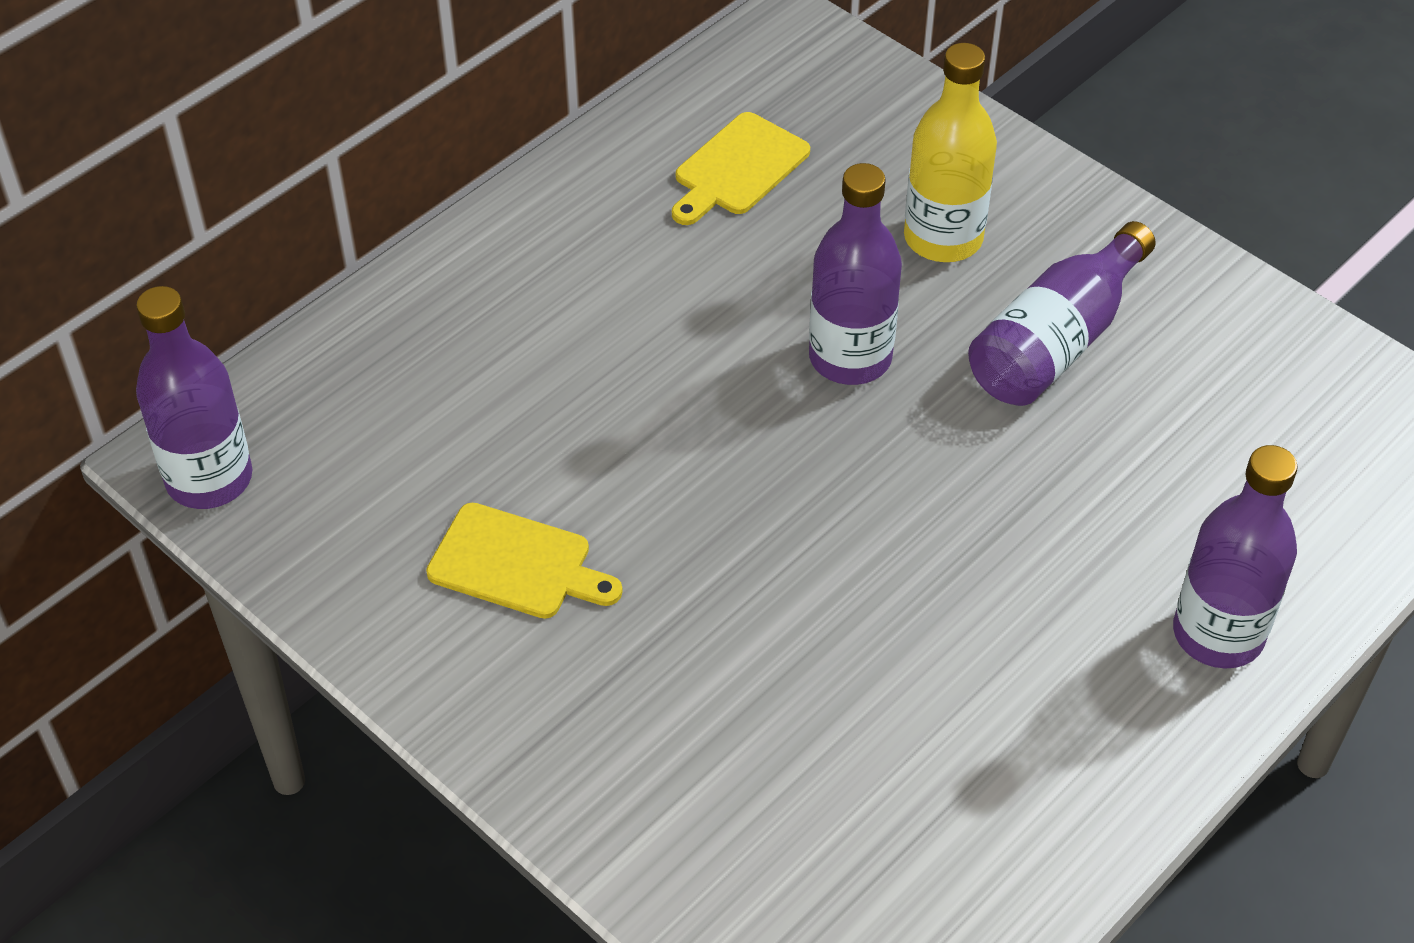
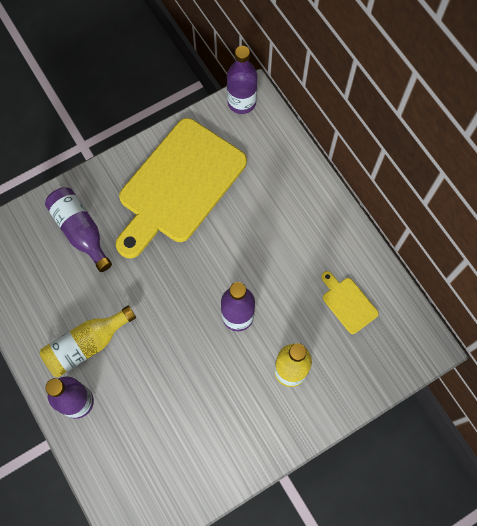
camera: 105 degrees right, 20 degrees up
(517, 564) = (179, 185): yellow cutting board -> yellow cutting board, size x2.45
(1056, 342) = (224, 395): purple bottle -> purple bottle (80, 231)
(1060, 656) = (87, 345): none -> yellow bottle

